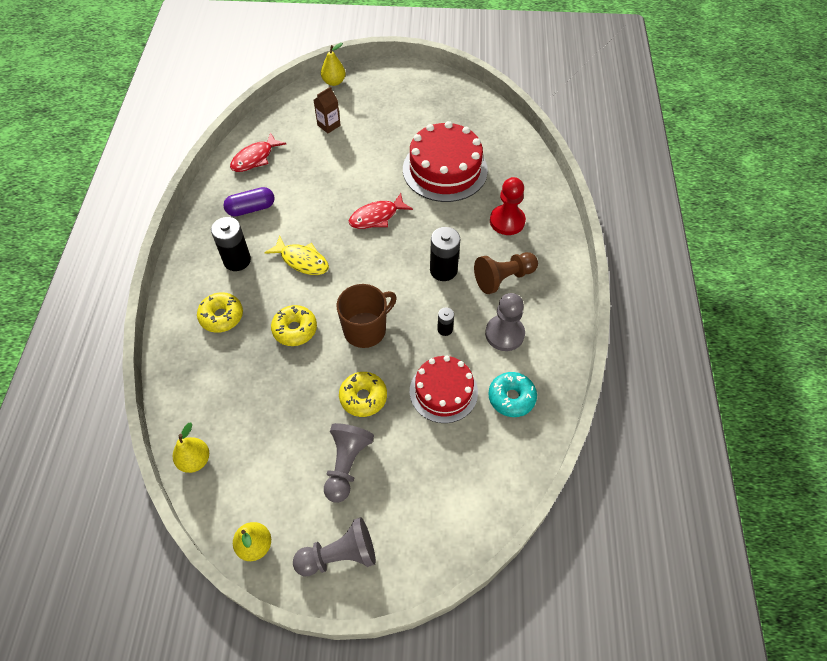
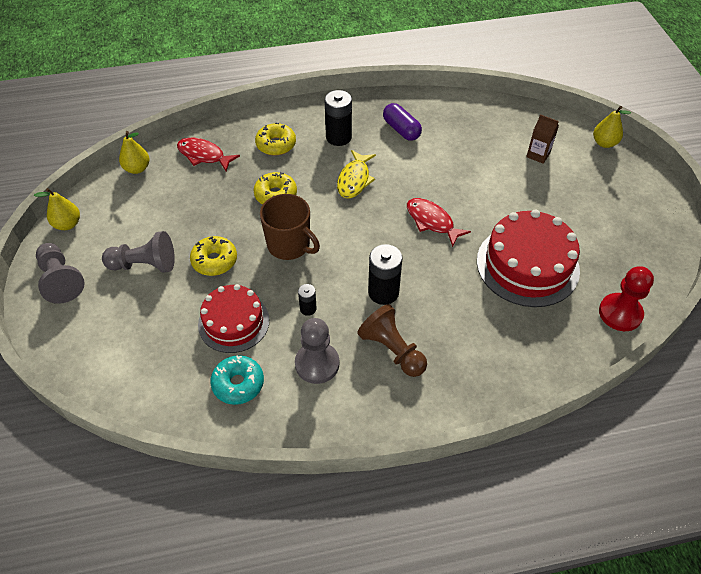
camera: 75 degrees right, 5 degrees down
(255, 158) = (464, 115): red fish -> red fish (203, 155)
(507, 221) = (477, 339): red pawn -> red pawn (620, 313)

